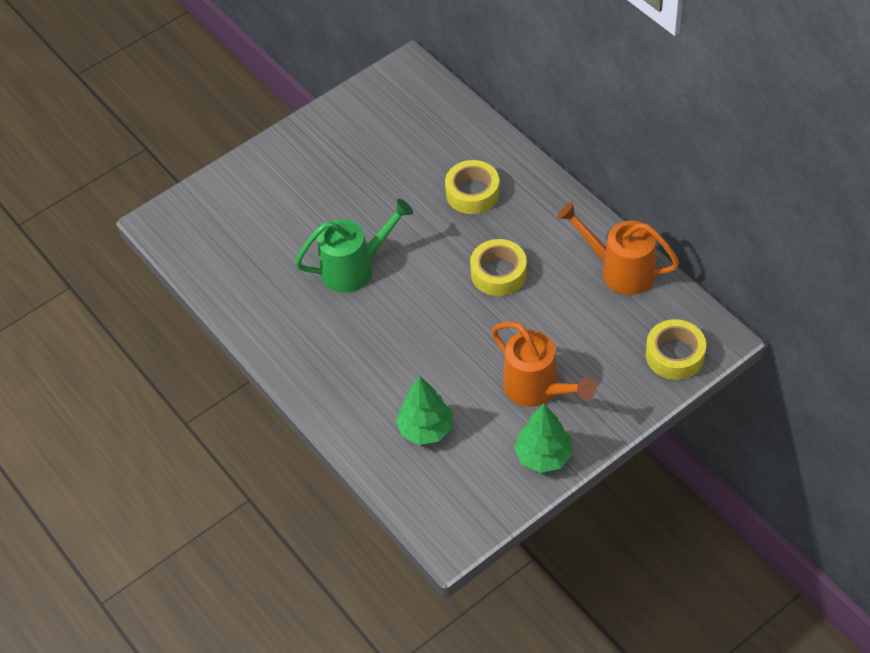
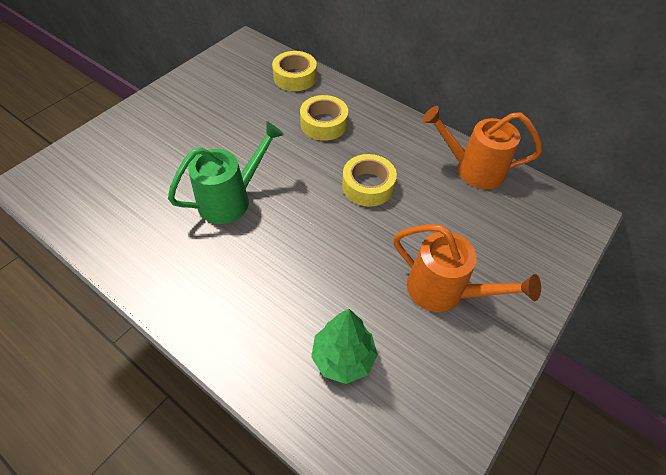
camera: 20 degrees left, 0 degrees up
(543, 456) = (479, 366): green tree -> none
(674, 355) = (555, 236): yellow tape -> yellow tape (295, 77)

